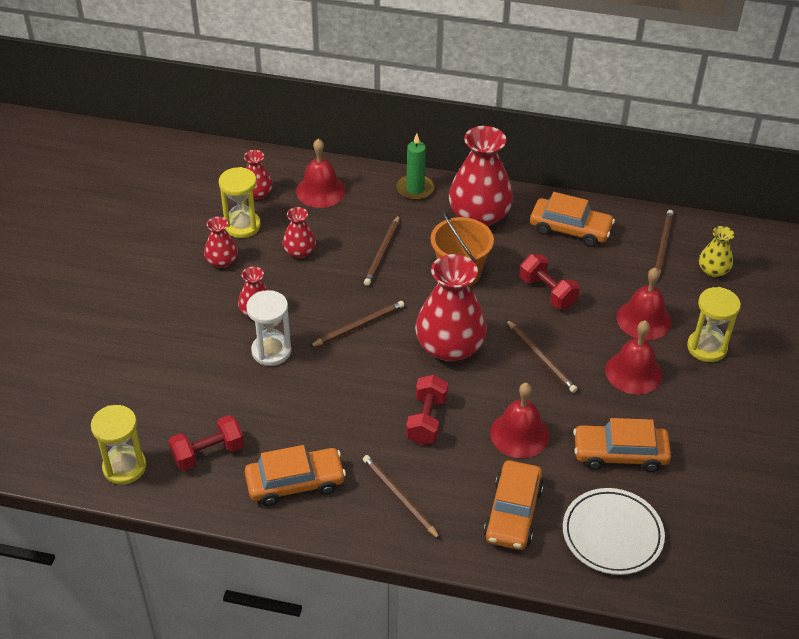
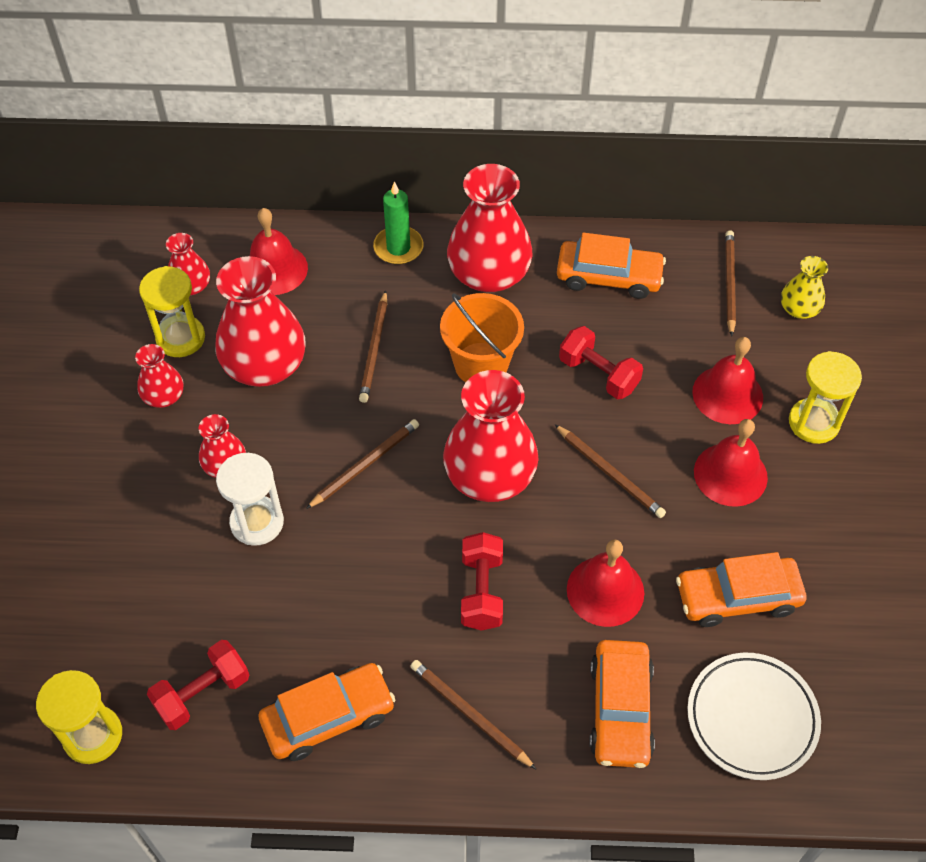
camera: 10 degrees left, 10 degrees up
(299, 251) = (265, 365): red vase -> red vase, size x1.98

